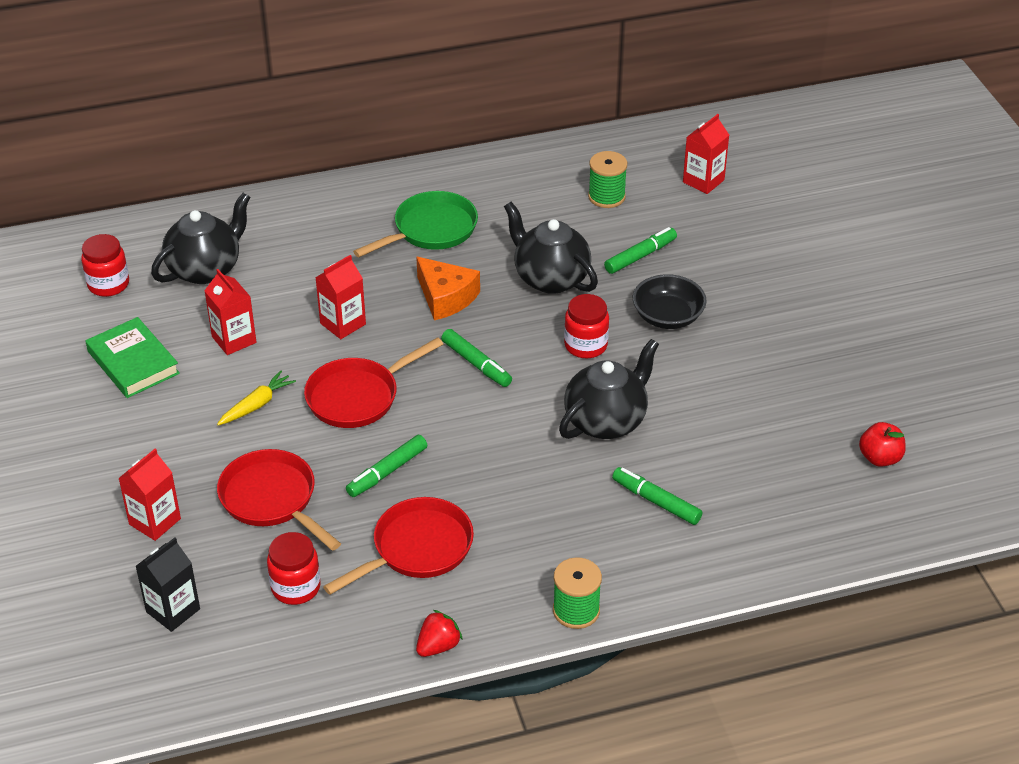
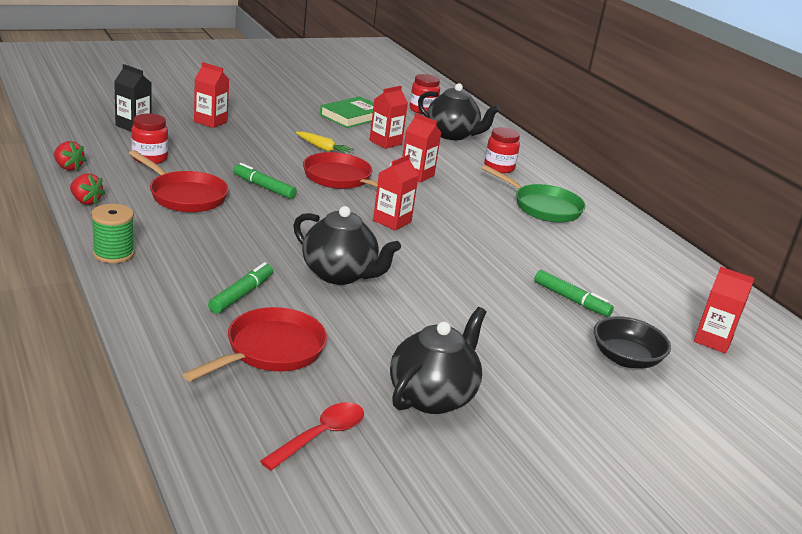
camera: 75 degrees right, 15 degrees down
(272, 499) = (232, 152): red pan -> red pan (270, 350)
(331, 674) = (68, 167): none -> red strawberry
(446, 297) = (465, 211): orange cheese -> none
(476, 364) = (392, 221): green marker -> red carton
(550, 278) = (513, 255): black teapot -> black teapot (432, 396)
(585, 345) = (433, 268): red jar -> red jar (499, 167)
(606, 196) = (645, 285): green spool -> none
(667, 316) = (492, 311): black bowl -> black bowl (625, 358)
(880, 458) = (321, 435): red apple -> red spoon

